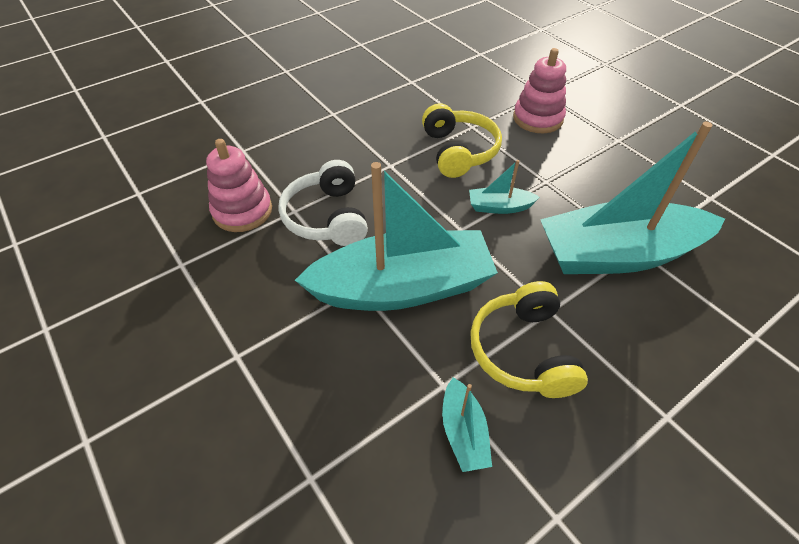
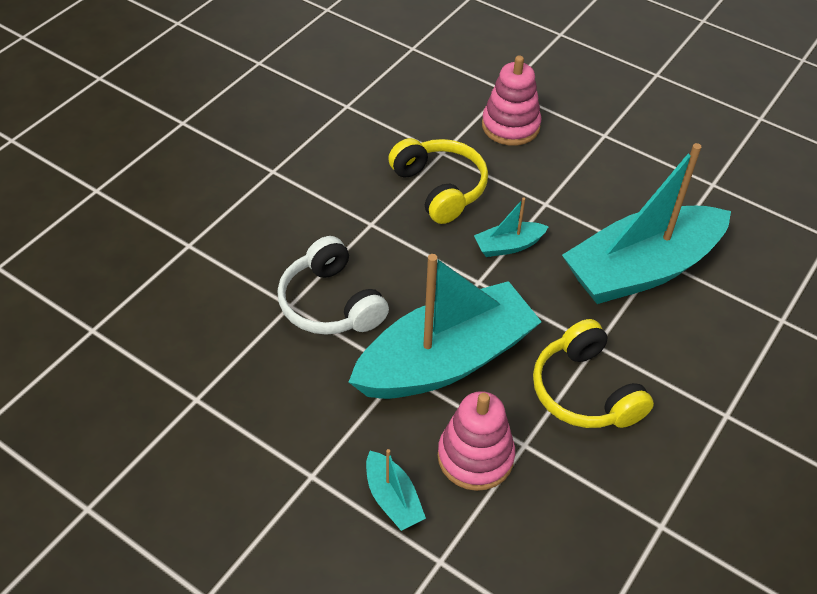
camera: 20 degrees left, 0 degrees up
(242, 211) = (231, 320): pink stacking toy -> pink stacking toy (475, 457)
(463, 432) = (559, 480): turquoise boat -> turquoise boat (393, 498)

